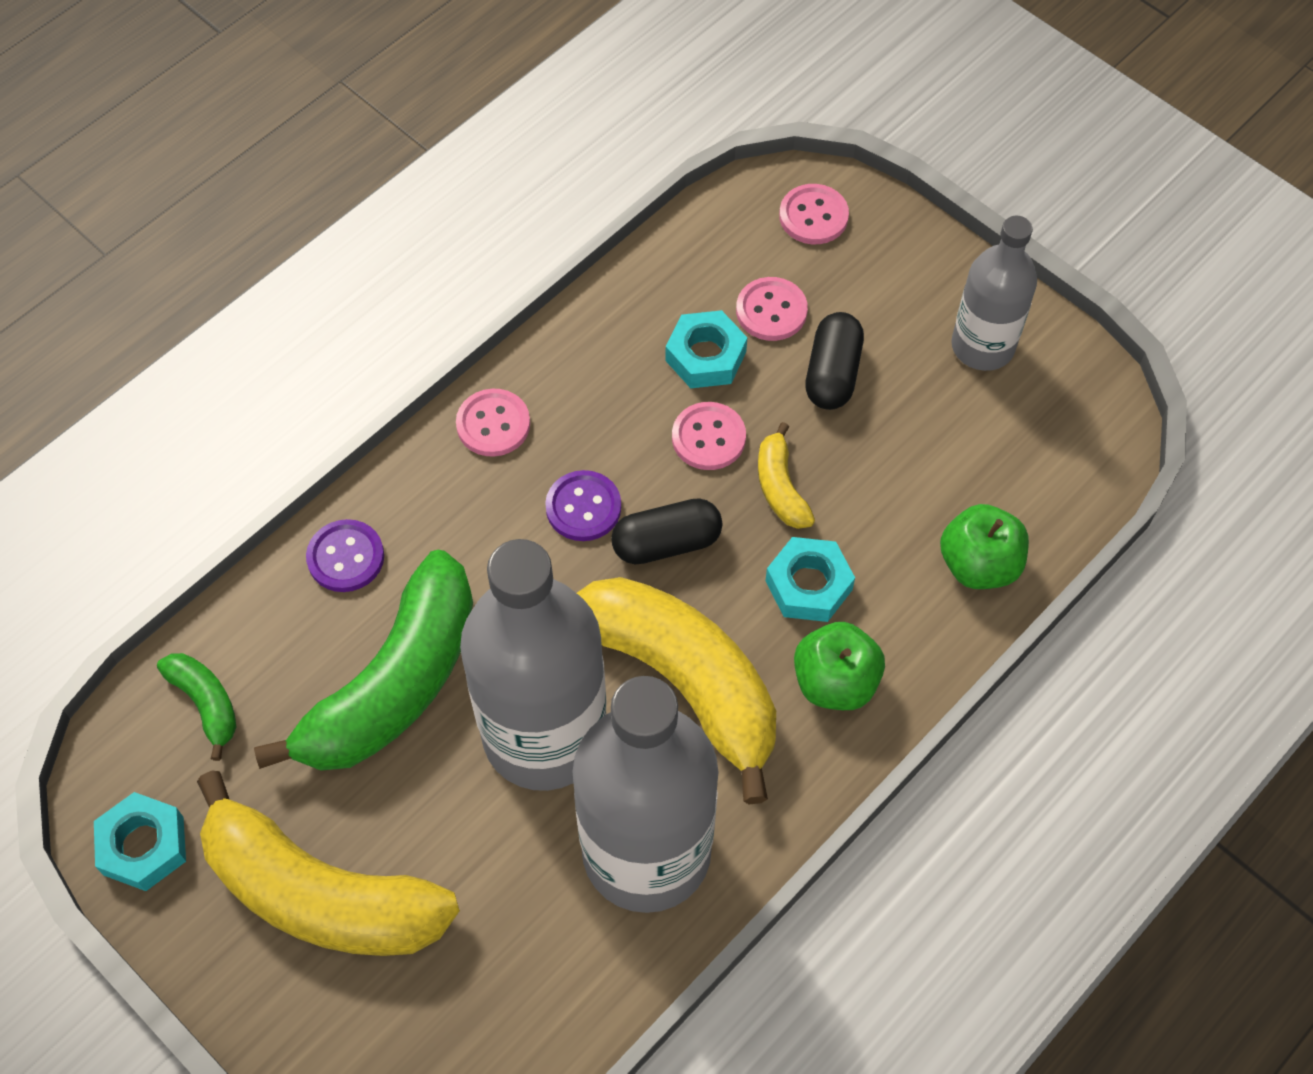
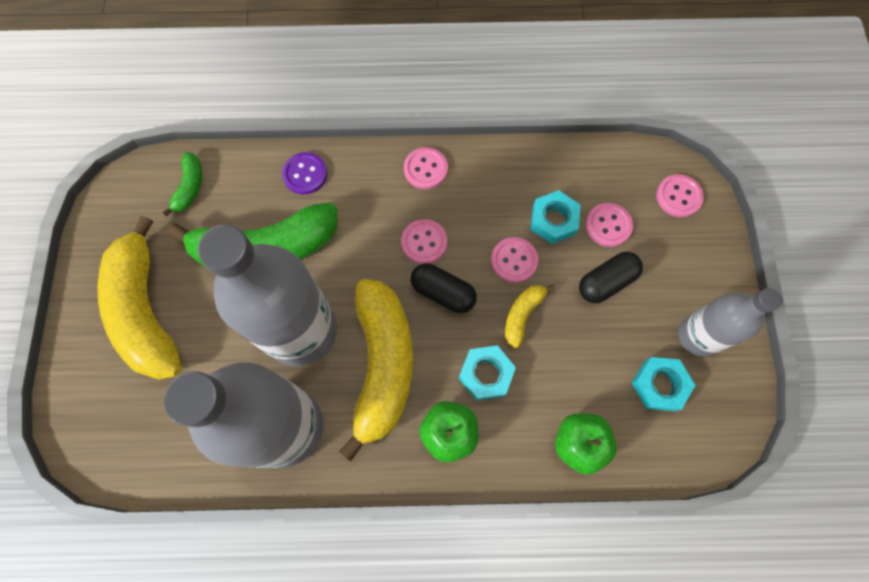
camera: 45 degrees right, 10 degrees up
(143, 845) = (108, 225): turquoise nut -> turquoise nut (659, 385)
(583, 507) = (424, 242): purple button -> pink button

